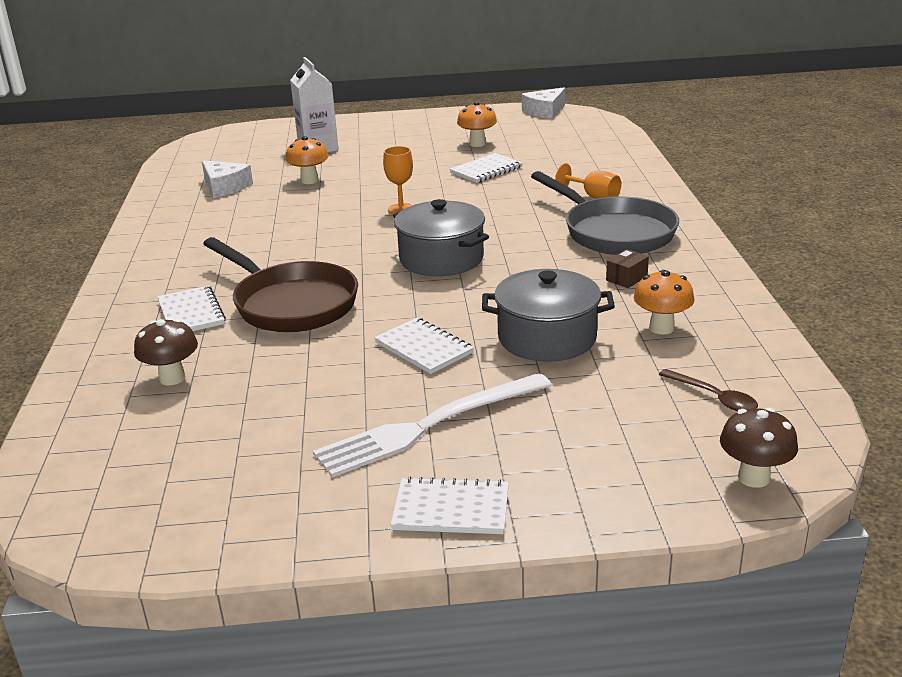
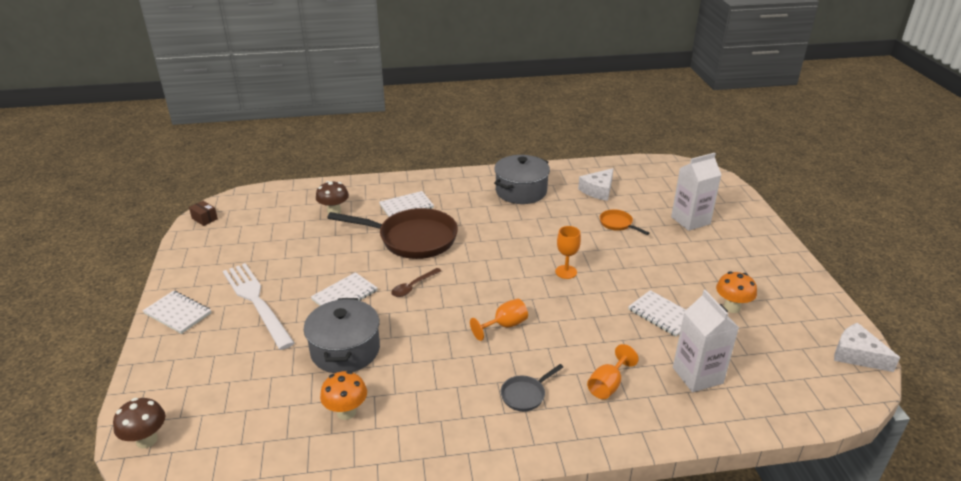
camera: 85 degrees right, 5 degrees up
(291, 304) = (412, 239): brown pan -> brown pan turned 120 degrees counterclockwise
(309, 180) = (617, 224): orange mushroom -> orange pan
(441, 259) = (474, 296): grey pot -> grey pot (521, 191)
(451, 509) = (178, 313): white notebook -> white notebook turned 60 degrees counterclockwise
(500, 242) = (504, 325): none -> orange goblet
(576, 163) = (697, 375): none -> white carton
(614, 232) = (525, 395): grey pan -> grey pan, size x0.44
(626, 278) = (433, 397): brown box -> brown box (204, 218)
(713, 397) = (243, 432): brown spoon -> brown spoon (413, 286)

